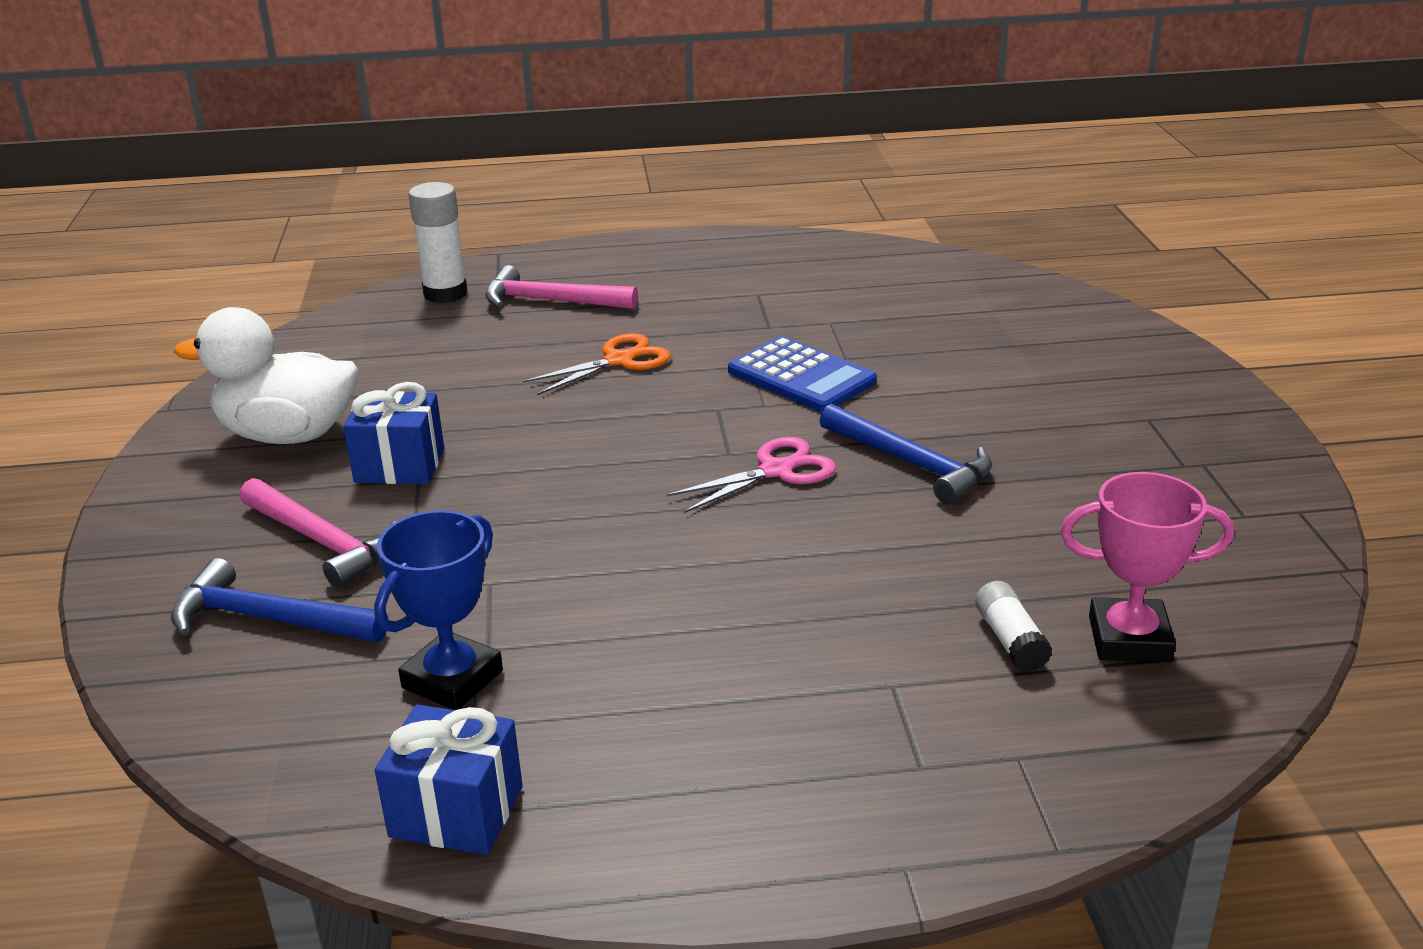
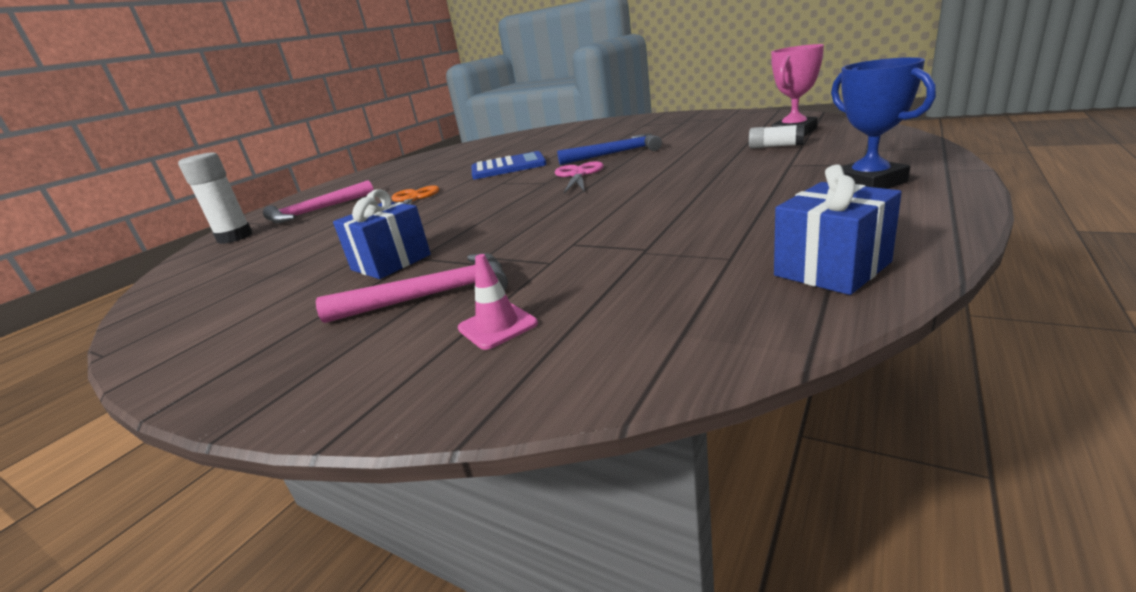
camera: 50 degrees left, 5 degrees down
(269, 619) = (497, 326): blue hammer -> pink traffic cone
(288, 435) = (267, 300): white duck -> none
(452, 679) = (670, 260): blue trophy -> blue trophy (869, 183)

